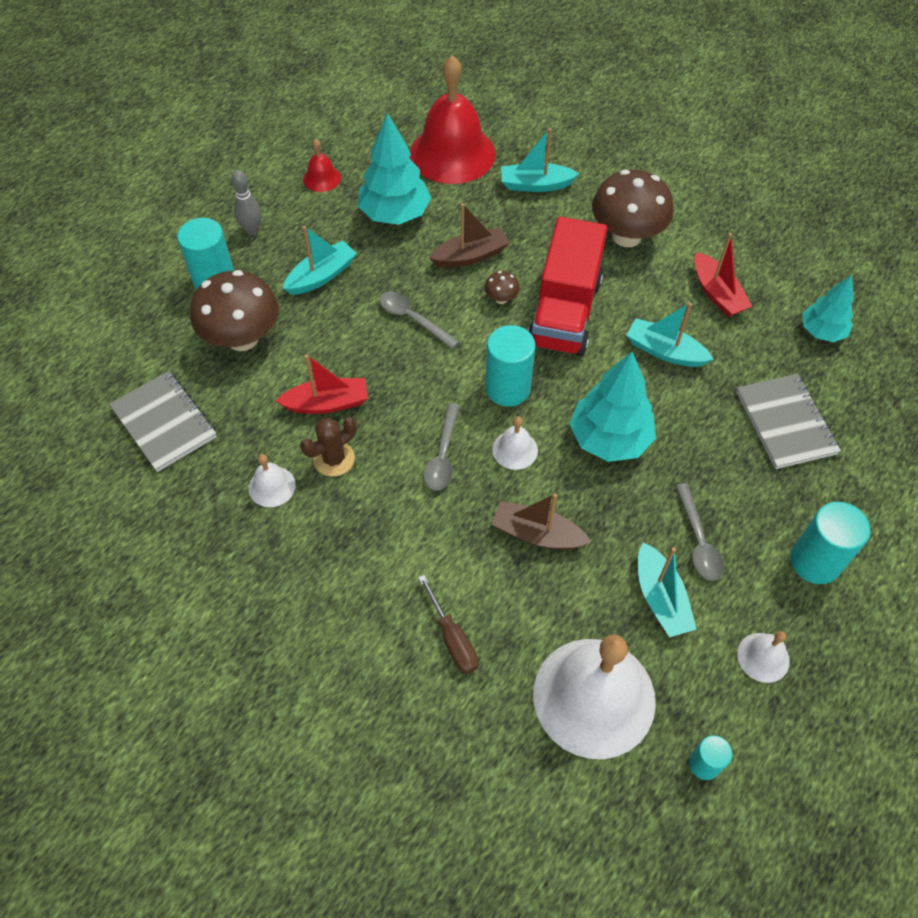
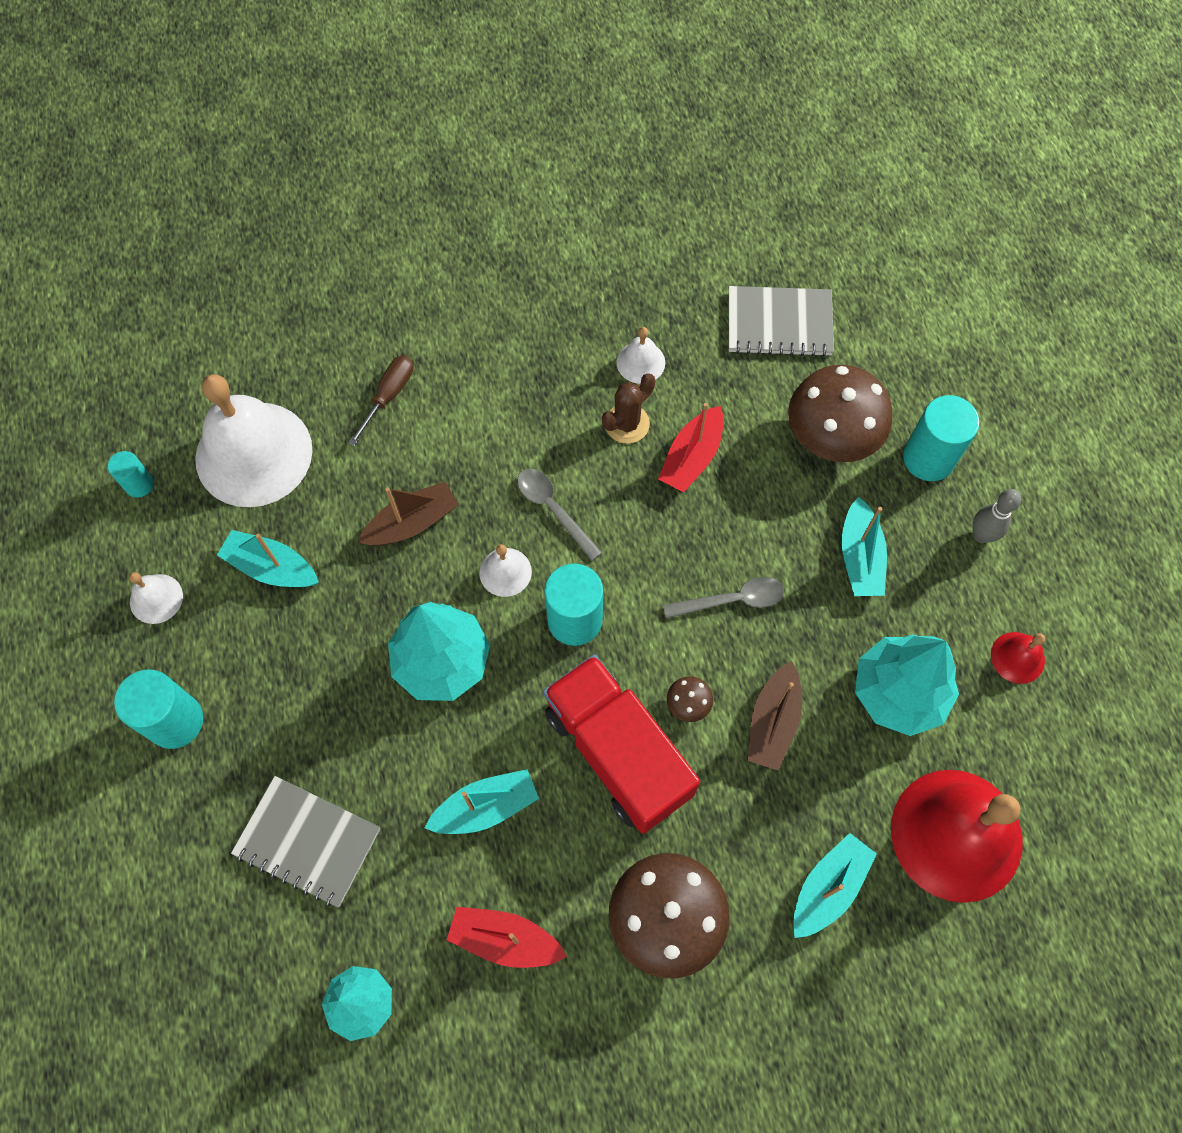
camera: 130 degrees right, 10 degrees up
(334, 459) = (627, 424): brown cactus -> brown cactus turned 45 degrees clockwise
(452, 639) = (389, 395): brown screwdriver -> brown screwdriver turned 105 degrees clockwise
(698, 541) = (284, 644): grey spoon -> none

